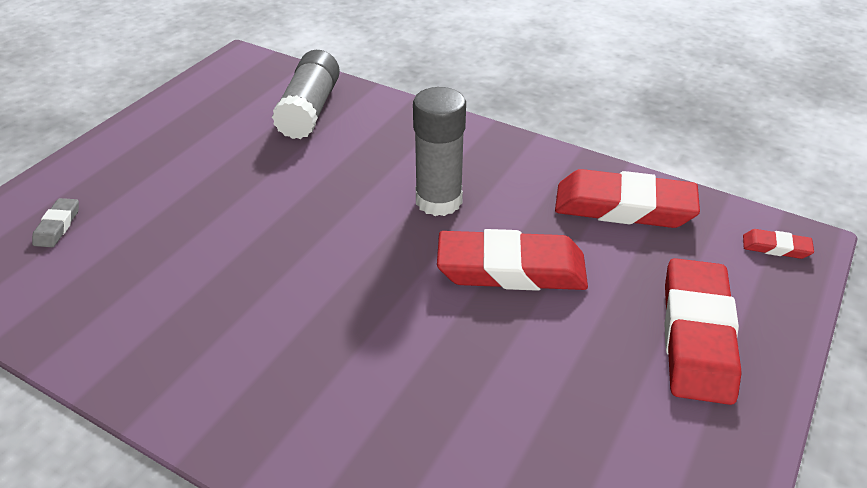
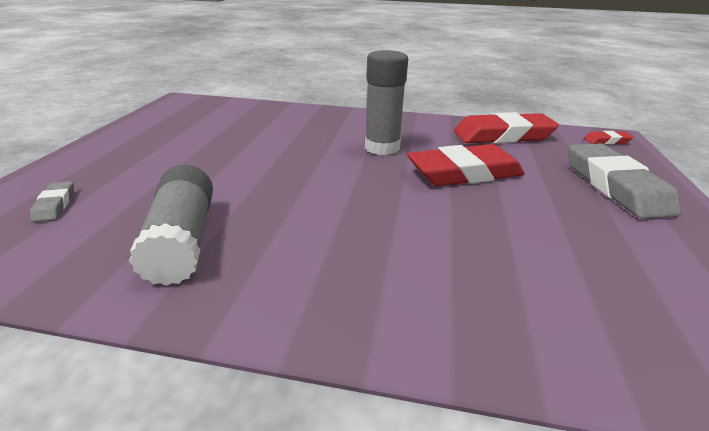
camera: 20 degrees left, 10 degrees down
(310, 110) = (251, 117): grey glue stick -> grey glue stick (183, 240)
(697, 336) = (615, 186): red eraser -> grey eraser

